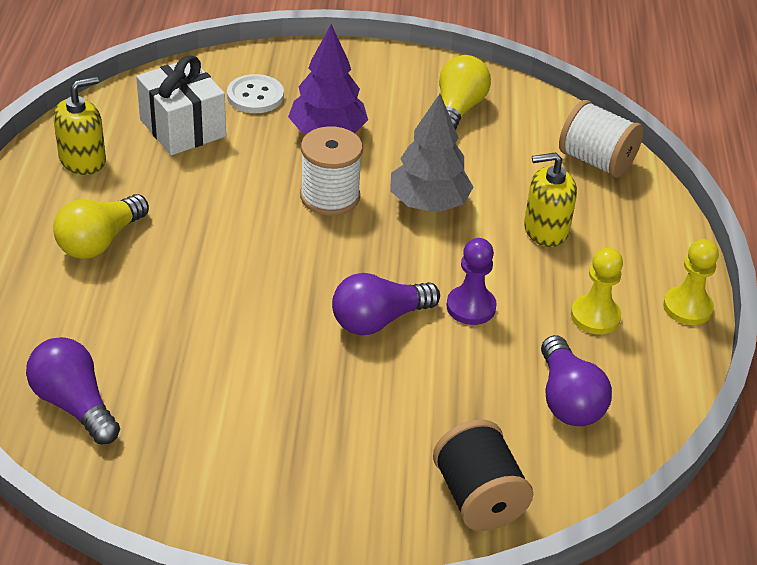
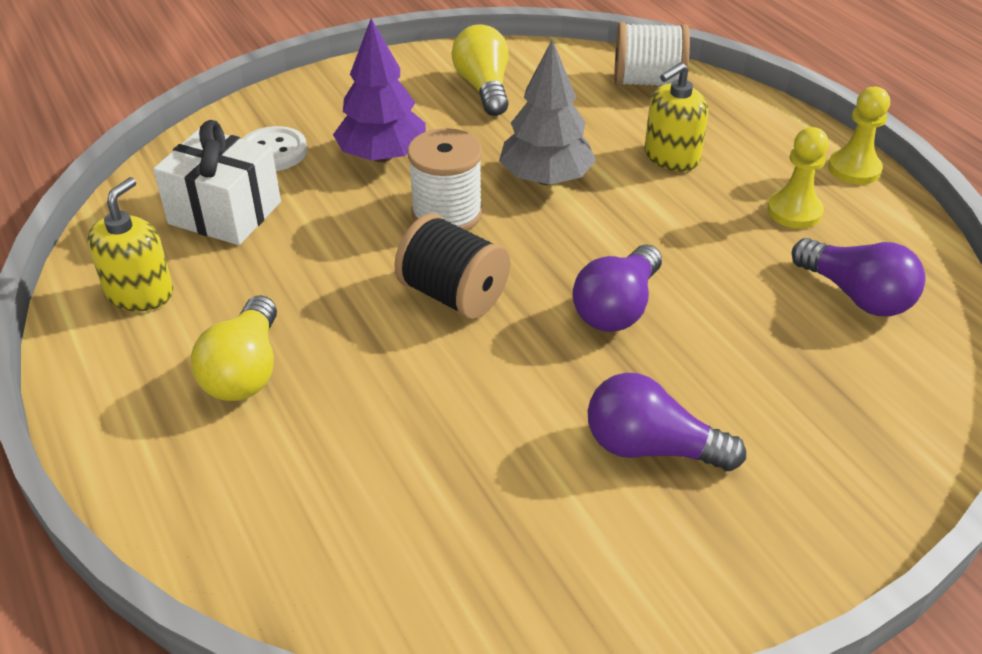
camera: 30 degrees left, 0 degrees up
(74, 404) = (394, 570): purple light bulb -> purple light bulb (651, 448)
(471, 307) = (685, 254): purple pawn -> none
(478, 497) = (889, 430): black spool -> black spool (453, 295)

